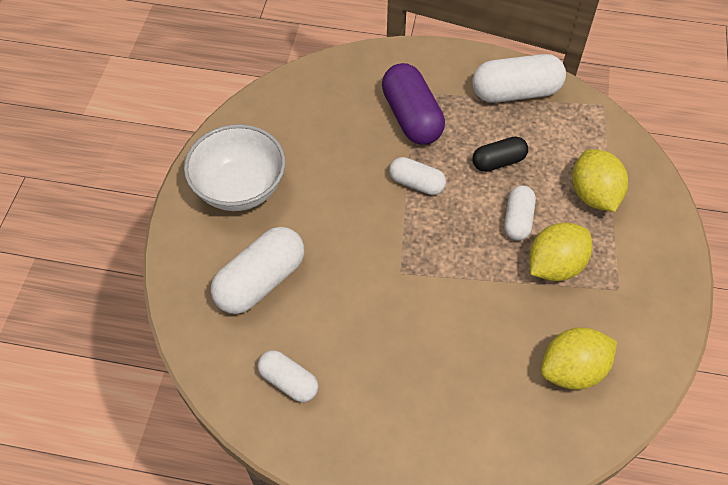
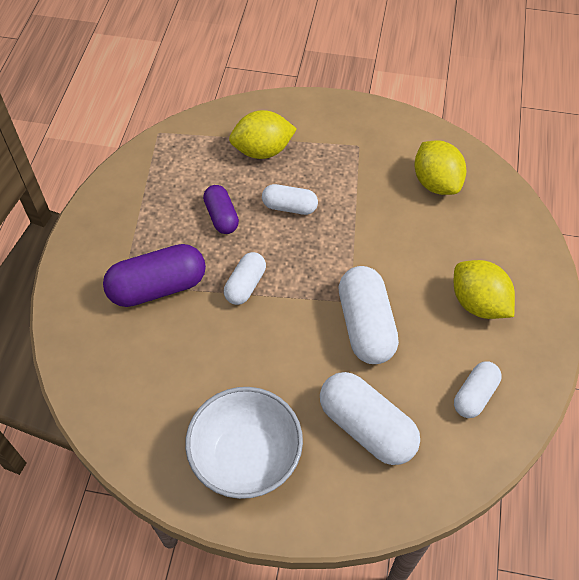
camera: 90 degrees left, 0 degrees up
(498, 162) = (221, 216): black capsule -> purple capsule
(515, 92) = (134, 196): white capsule -> white capsule (366, 325)
(555, 266) = (338, 185): yellow lemon -> yellow lemon (478, 303)

